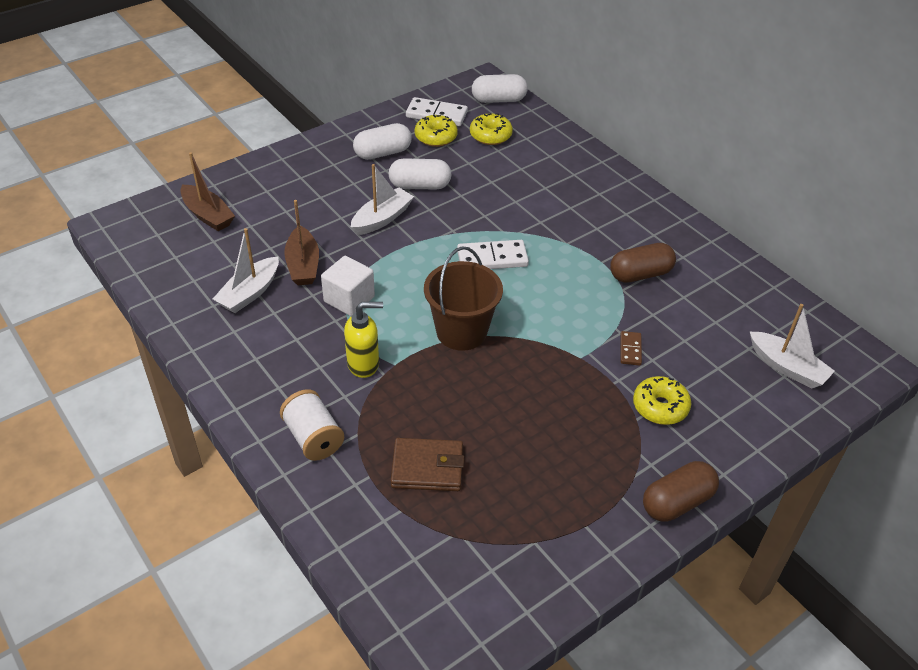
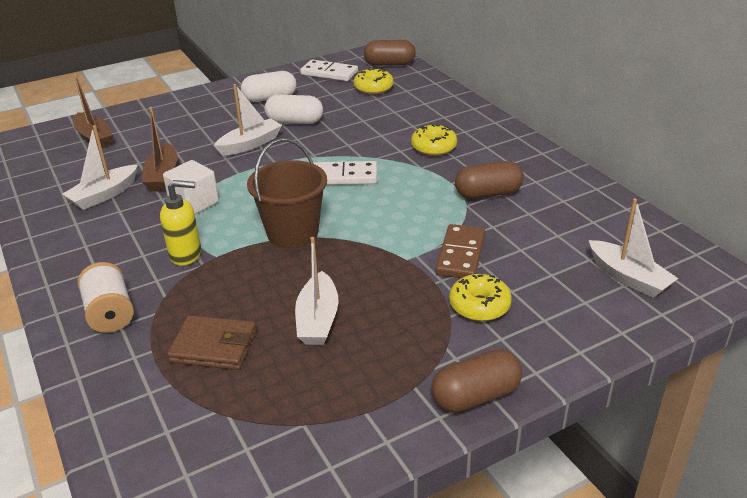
camera: 10 degrees right, 10 degrees down
(436, 137) = (322, 88): yellow donut -> yellow donut (433, 147)
(498, 100) = (389, 64): white capsule -> brown capsule
(515, 431) = (318, 319): none -> white boat
(630, 350) = (461, 255): brown domino -> brown domino, size x1.79

